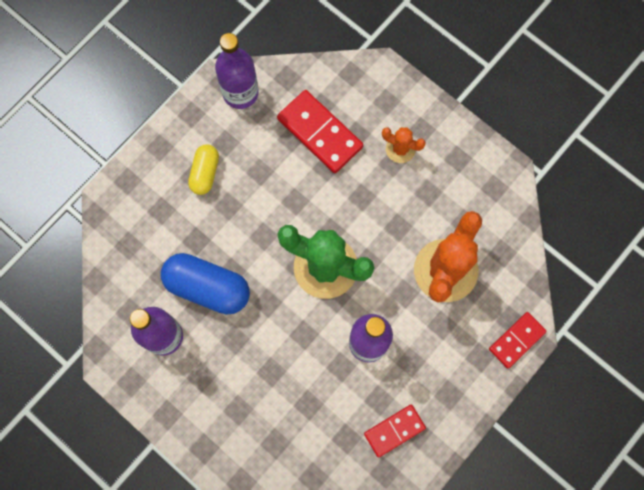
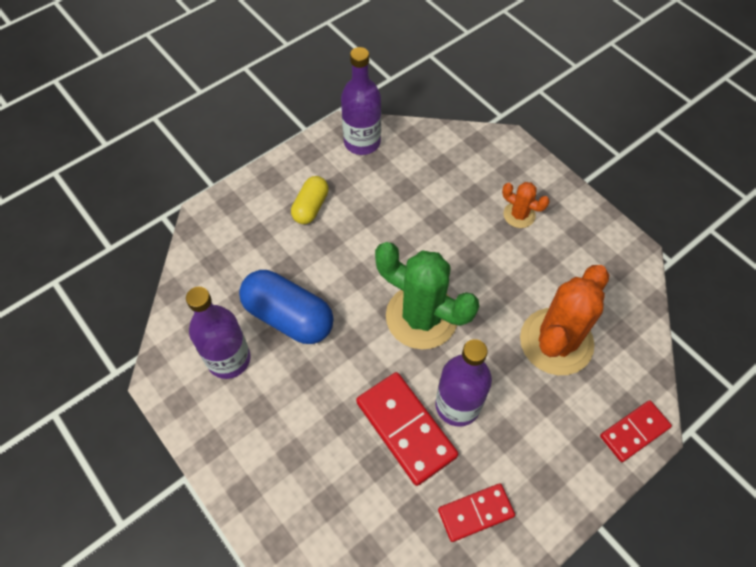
camera: 10 degrees right, 15 degrees down
(319, 133) = (436, 188): red domino -> red domino (405, 429)

